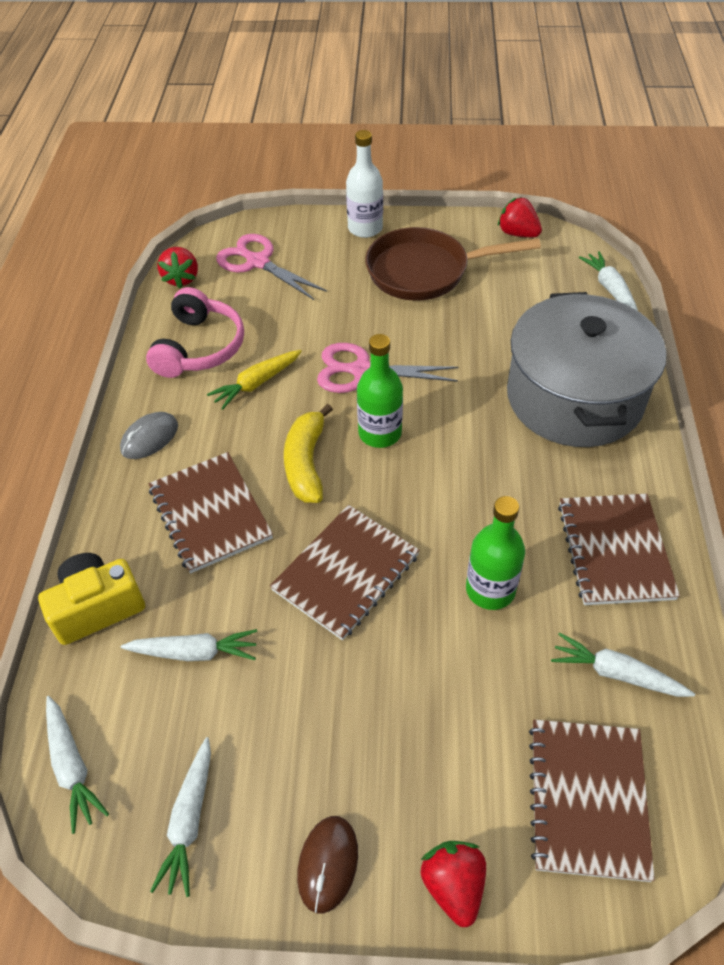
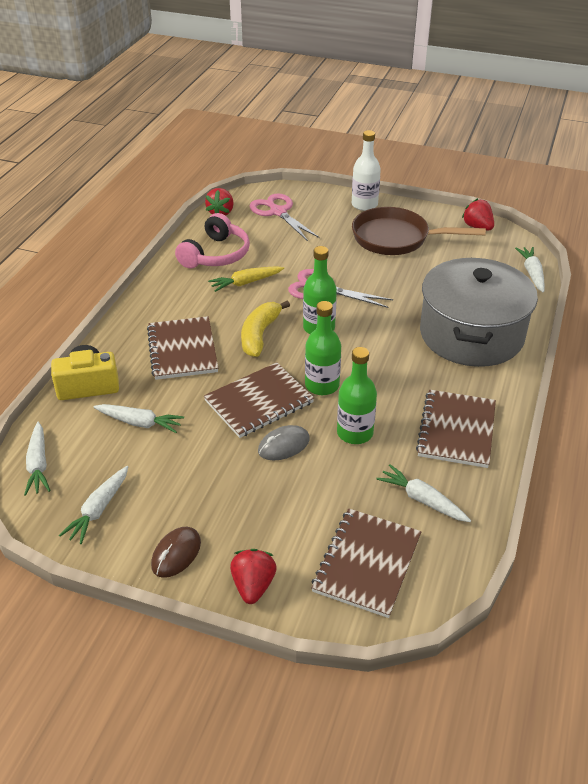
camera: 15 degrees right, 10 degrees down
(149, 438) = (160, 300): grey mouse -> grey mouse (283, 445)
(419, 524) = (322, 385): none -> green bottle

